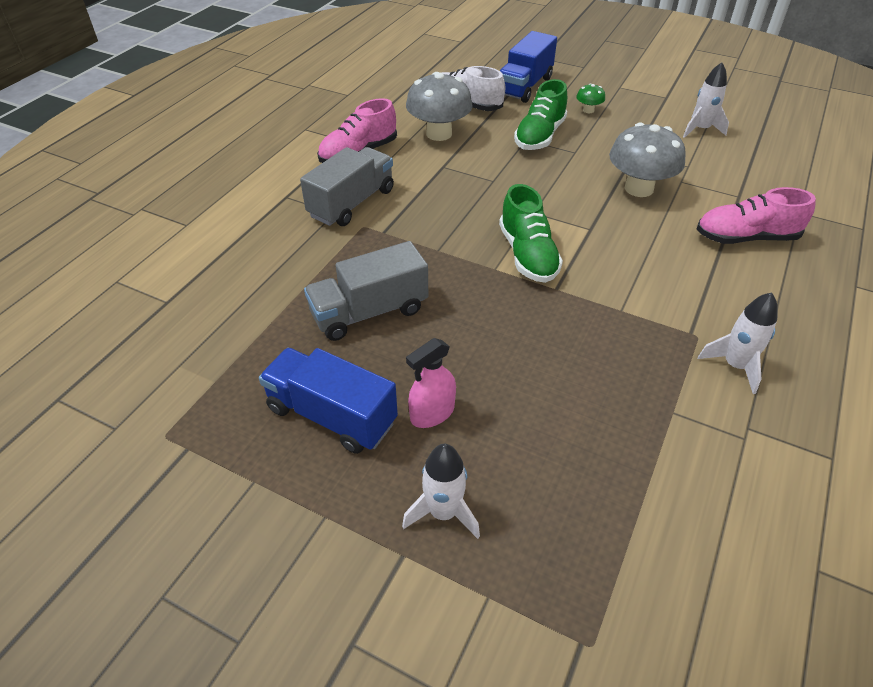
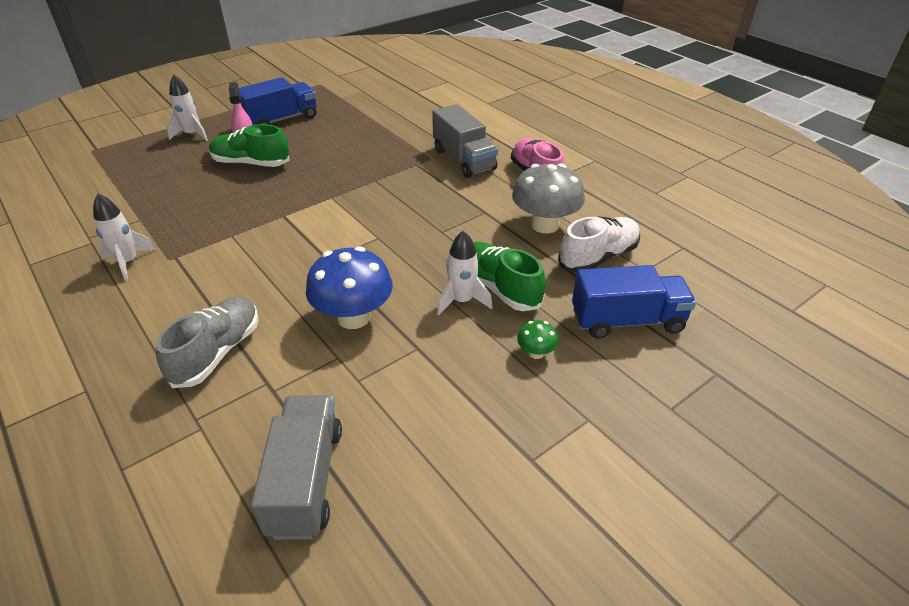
camera: 115 degrees right, 5 degrees down
(369, 312) = (342, 143): grey truck -> grey truck (305, 480)
(524, 86) = (627, 321): blue truck -> blue truck turned 120 degrees clockwise
(528, 255) = (330, 216): green shoe -> green shoe (251, 163)
(639, 188) = (353, 317): grey mushroom -> blue mushroom
(700, 129) = (422, 445): white rocket -> white rocket (462, 301)
(745, 238) = (217, 352): pink shoe -> grey shoe

